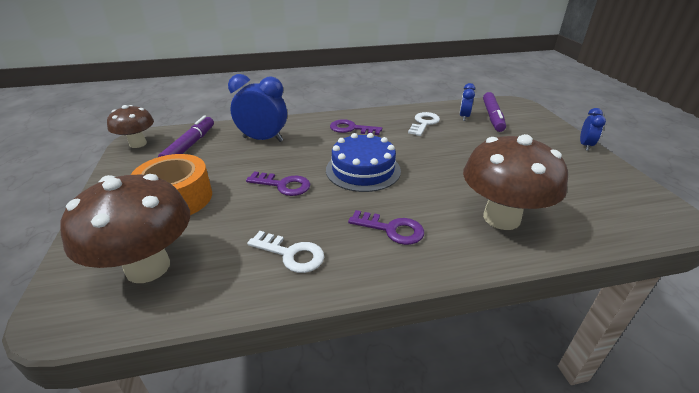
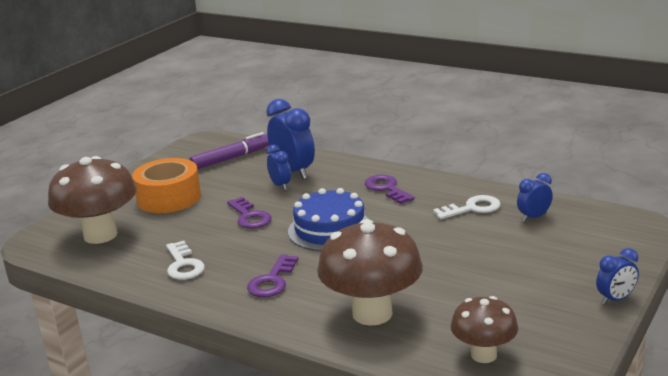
camera: 45 degrees right, 10 degrees down
(138, 144) = (199, 144): brown mushroom -> brown mushroom (483, 355)
(268, 152) = (280, 185): none -> blue clock
(392, 229) = (272, 281): purple key -> purple key turned 45 degrees clockwise
(492, 117) = (570, 229): purple marker -> none

